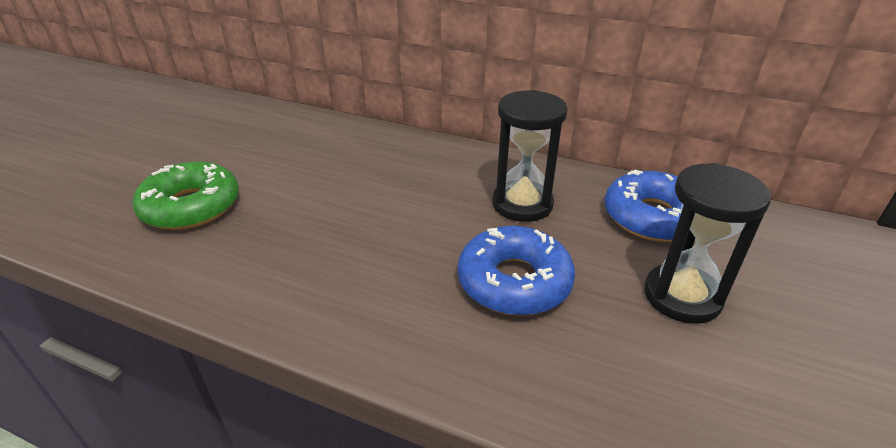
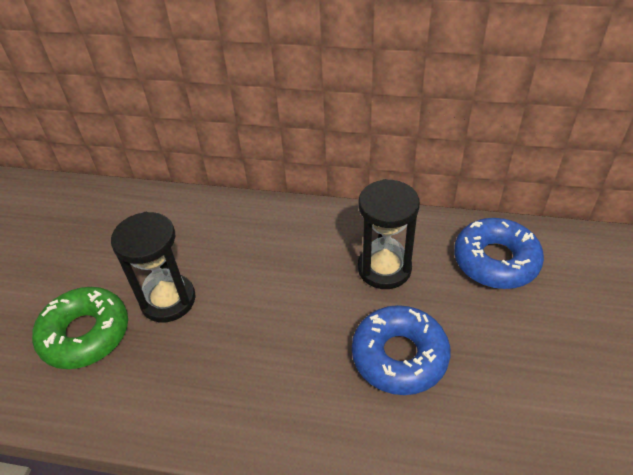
camera: 10 degrees left, 10 degrees up
(682, 296) = (533, 341): black hourglass -> black hourglass (168, 300)

